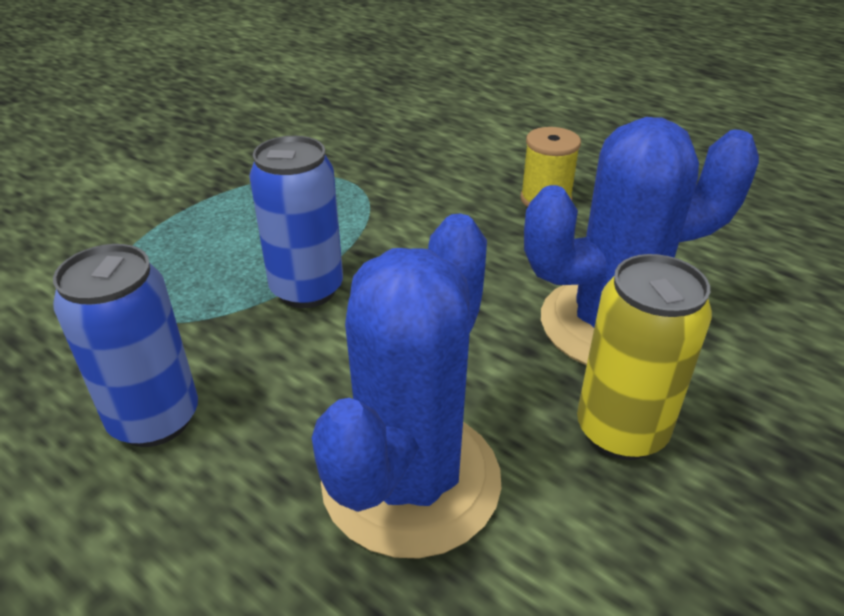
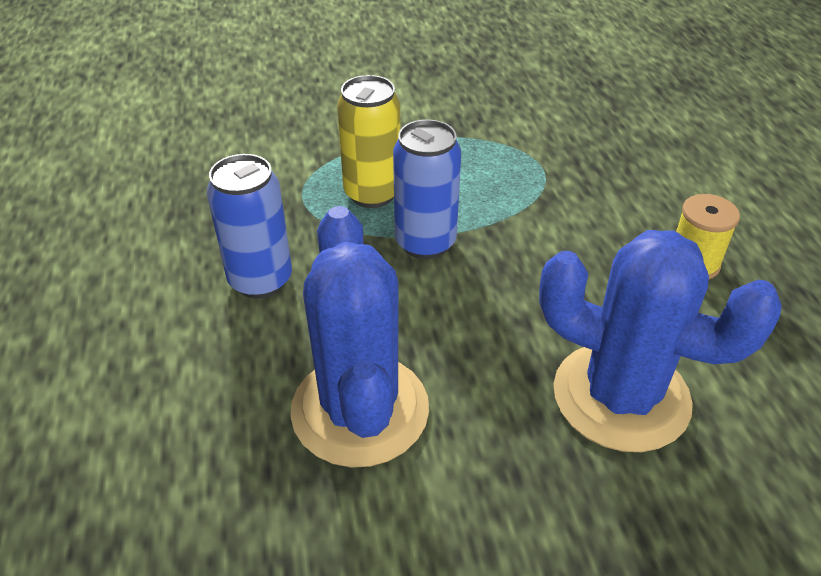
camera: 40 degrees right, 5 degrees up
(411, 480) = (360, 410): blue cactus -> blue cactus turned 75 degrees counterclockwise
(621, 431) = (532, 474): yellow can -> yellow can (372, 194)

